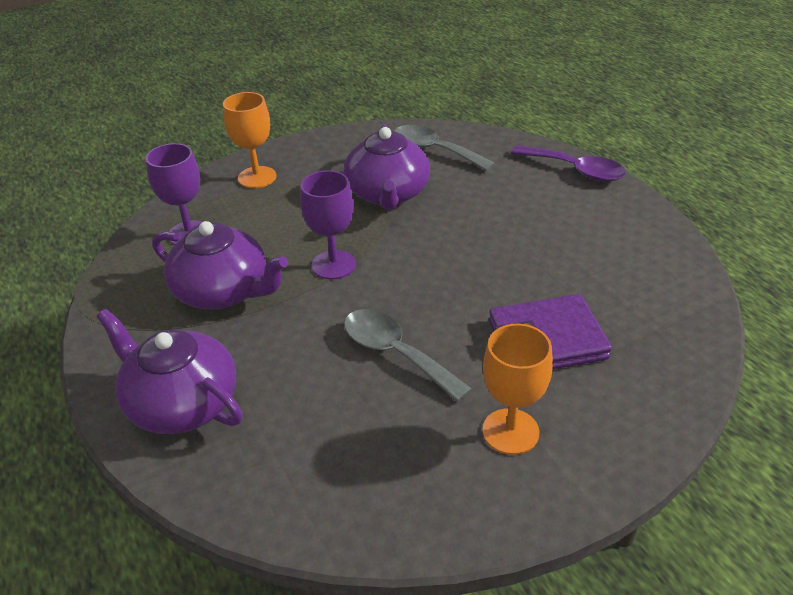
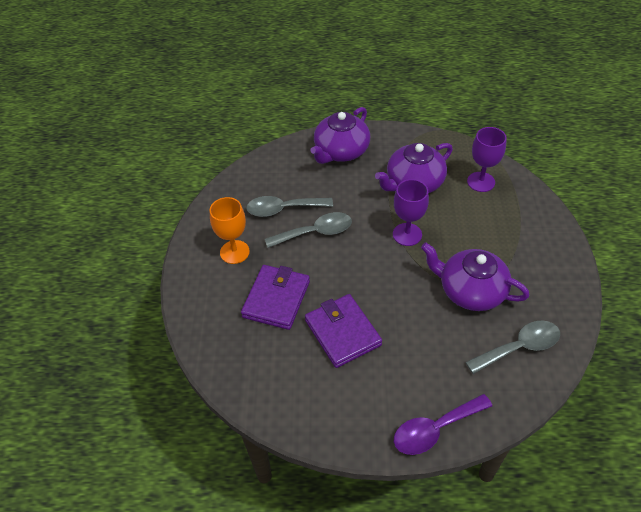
camera: 120 degrees right, 10 degrees up
(182, 403) = (341, 151): purple teapot -> purple teapot turned 150 degrees clockwise
(257, 177) = (533, 229): orange goblet -> none
(373, 415) = (283, 209): none -> grey spoon
(535, 262) = (342, 332): none -> purple wallet

